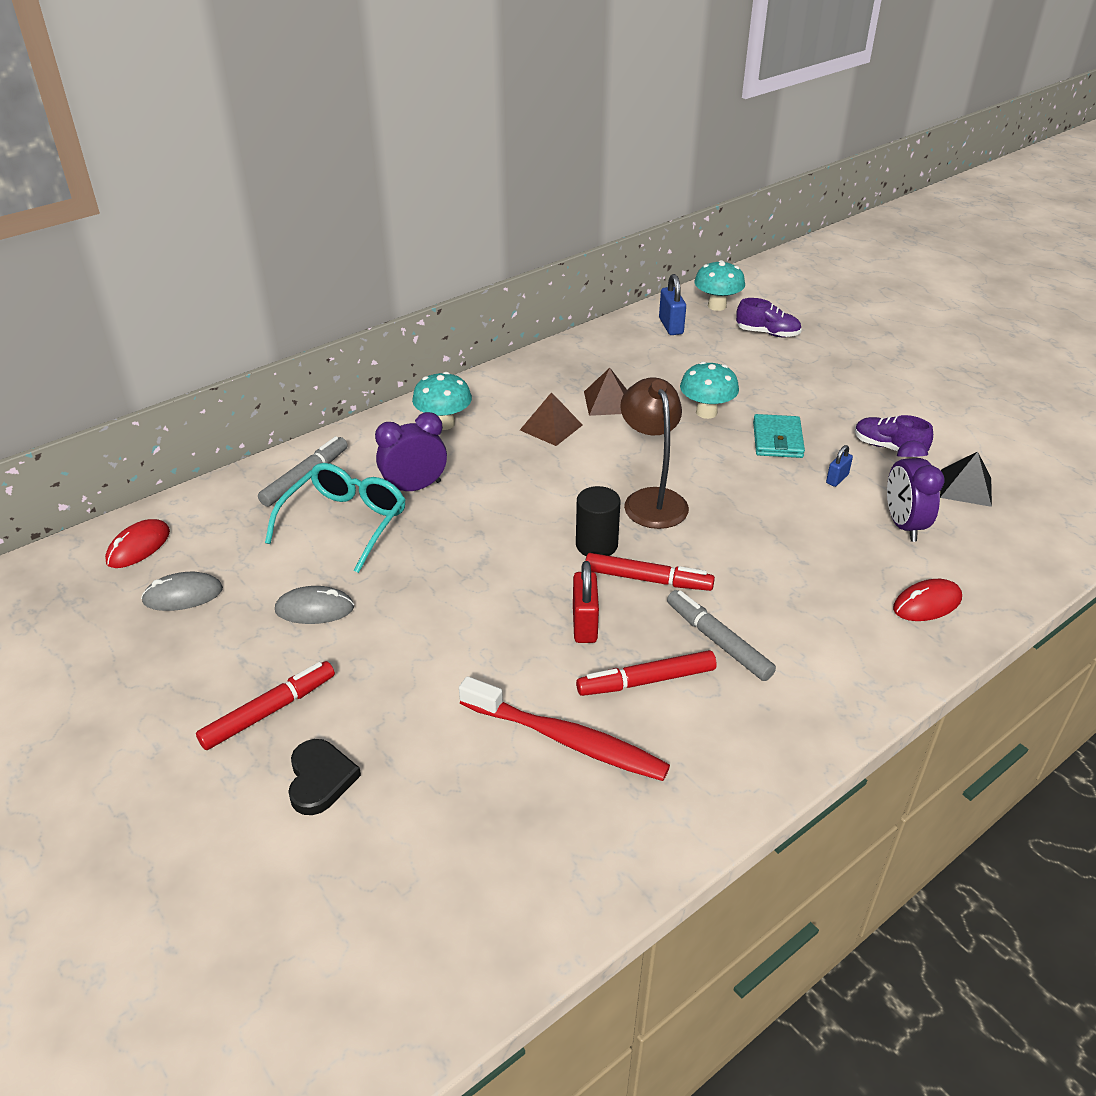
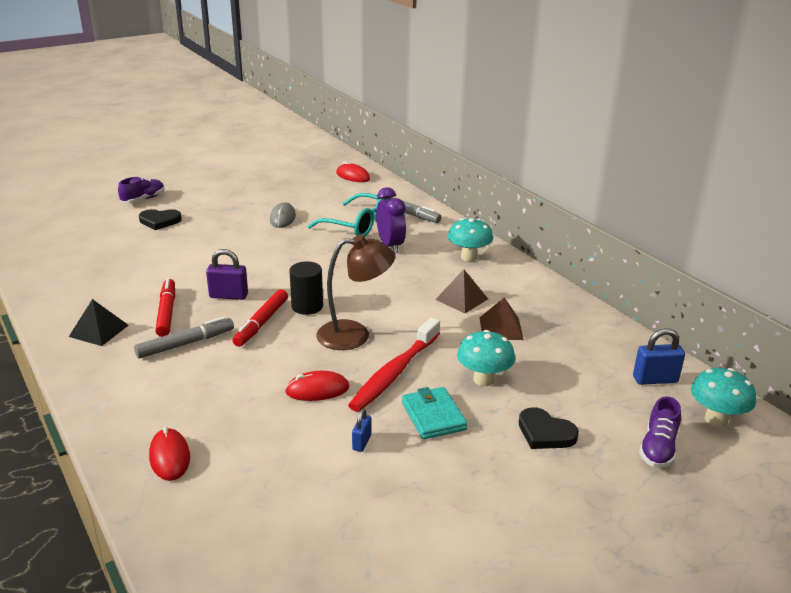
camera: 95 degrees right, 10 degrees down
(183, 595) = (308, 188): grey mouse -> none
(269, 711) = (212, 209): red marker -> none
(567, 740) = (138, 283): red toothbrush -> red toothbrush (394, 373)
(585, 624) = (228, 296): red padlock -> purple padlock
(768, 516) = (317, 390): none -> red mouse
(773, 382) = (545, 433): none -> black heart
(777, 440) = (433, 416): turquoise wallet -> turquoise wallet turned 60 degrees clockwise
(837, 479) = (361, 442): blue padlock -> blue padlock turned 60 degrees clockwise
(888, 447) = (411, 494): purple shoe -> purple shoe (143, 199)
(903, 525) = (278, 471): purple clock -> none
(965, 487) = (326, 538): black pyramid -> black pyramid (98, 330)

